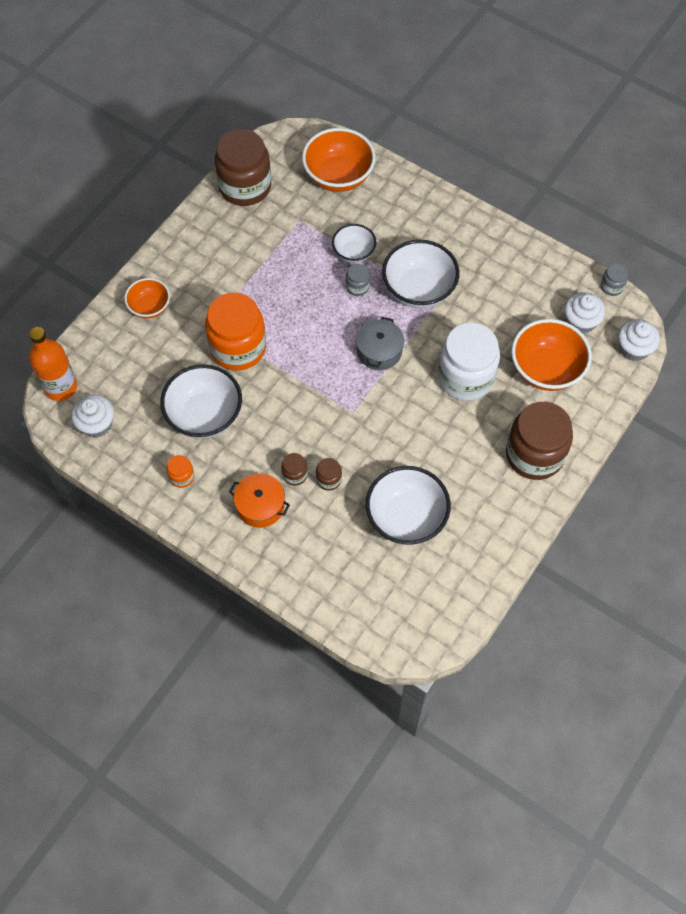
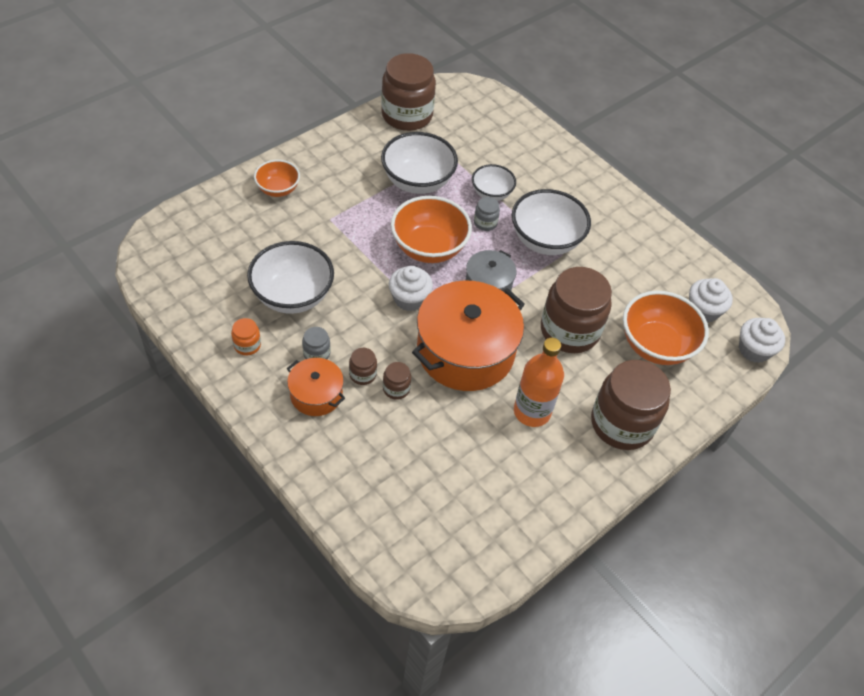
camera: 10 degrees right, 10 degrees down
(60, 387) = (164, 234): orange bottle -> orange bottle (532, 412)
(96, 424) = (184, 275): white cupcake -> white cupcake (409, 299)
(238, 348) = (349, 245): orange jar -> none
(338, 176) = (498, 128): orange bowl -> orange bowl (429, 248)
(379, 425) = (465, 351): none -> orange pot
(406, 518) = (465, 448): white bowl -> white bowl (417, 181)
(465, 377) = (569, 330): white jar -> brown jar
(611, 287) = (743, 287): grey jar -> grey jar (316, 353)

